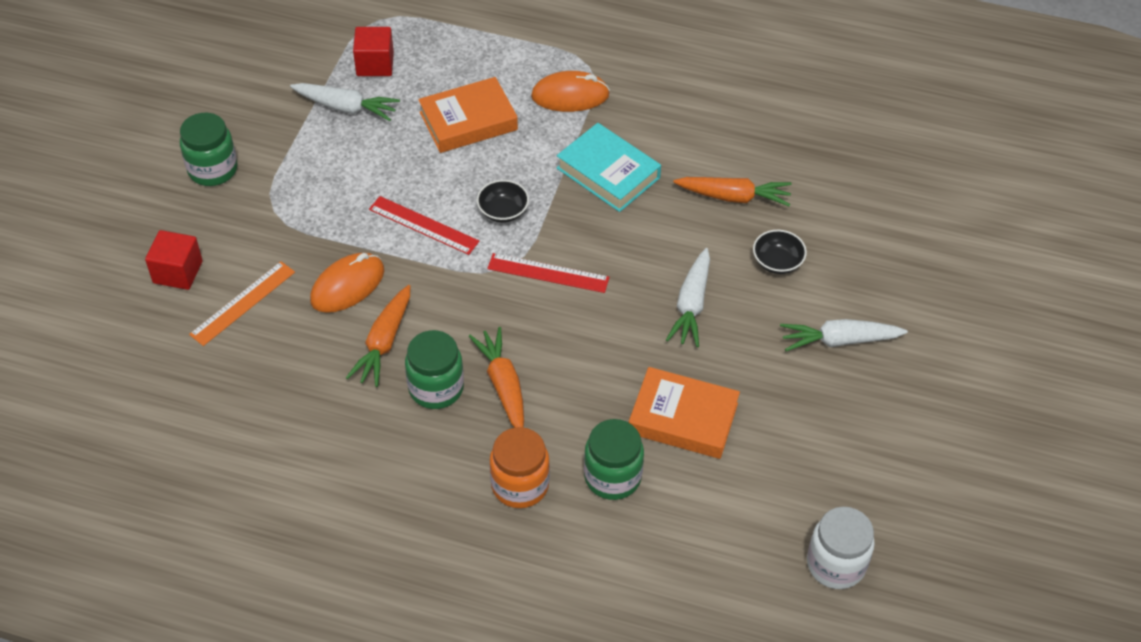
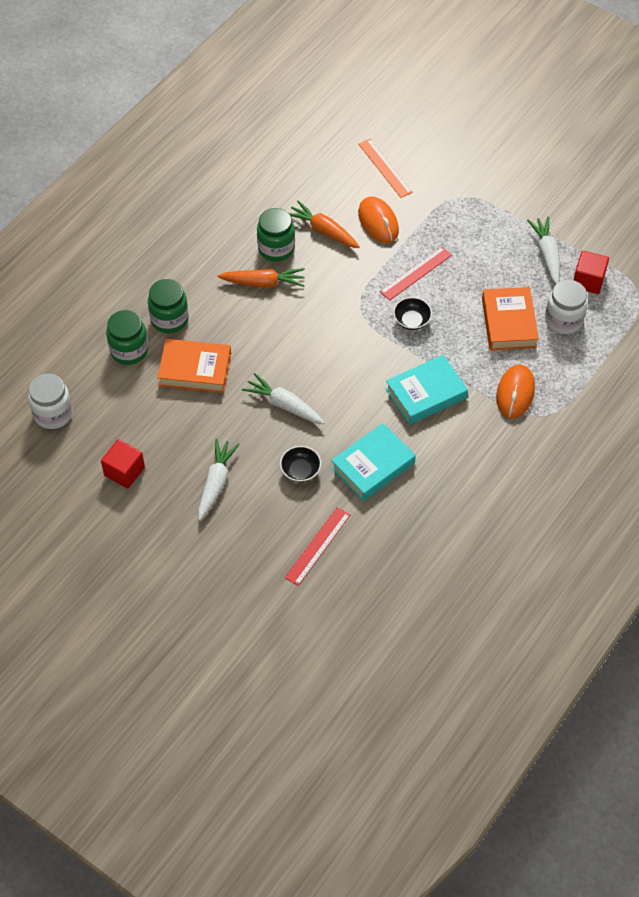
camera: 110 degrees right, 5 degrees up
(178, 272) = (423, 141): red cube -> red cube (124, 471)
(213, 169) = (509, 172): green jar -> green jar (129, 350)
(346, 107) = (547, 254): white carrot -> white carrot turned 135 degrees clockwise
(444, 75) = (563, 320): none -> white jar
(520, 485) = (186, 272): orange jar -> none
(548, 273) = (345, 331): red ruler -> red ruler (317, 546)
(683, 418) = (195, 370): orange book -> orange book turned 60 degrees clockwise
(734, 197) = (373, 465): orange carrot -> turquoise book

